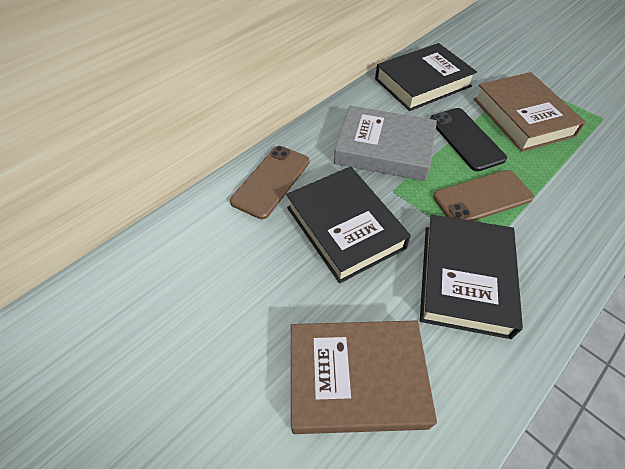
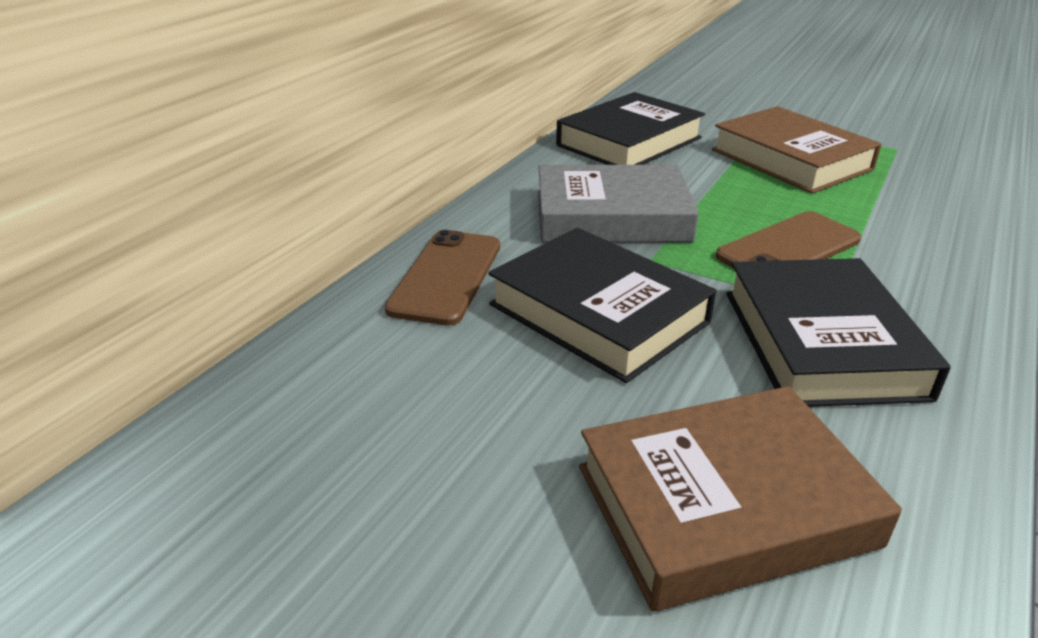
camera: 15 degrees left, 20 degrees down
(466, 139) = (726, 190): black phone -> none

